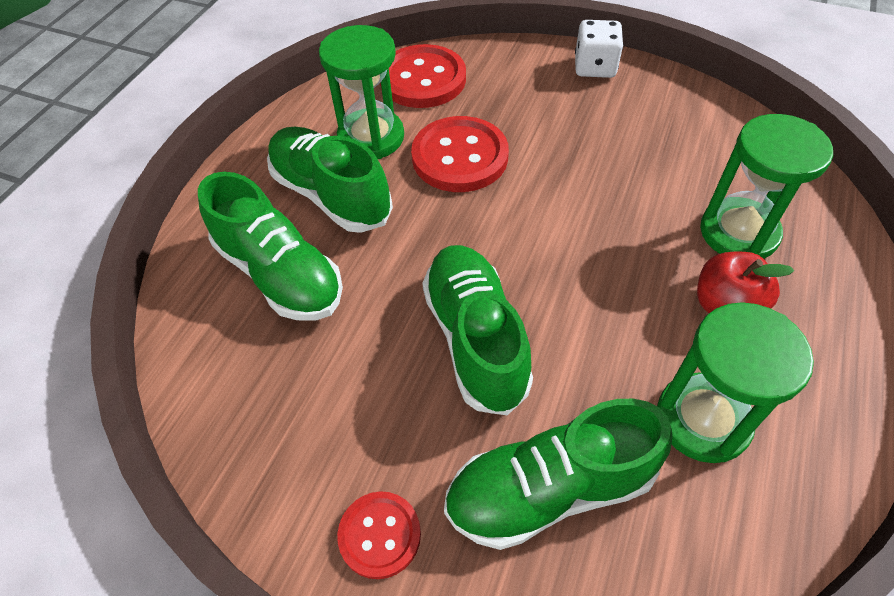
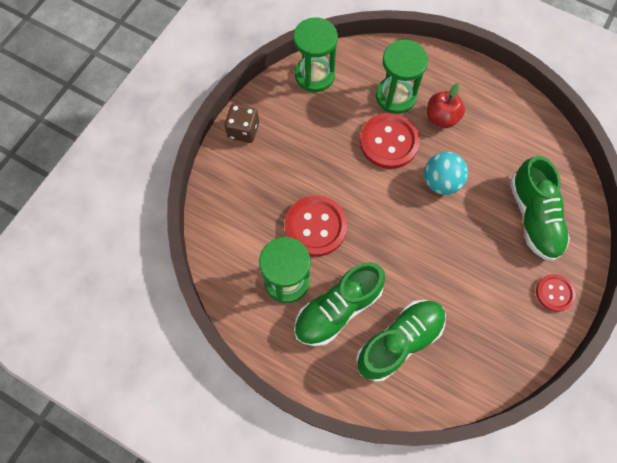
camera: 85 degrees left, 15 degrees up
(423, 79) = (232, 241): red button -> red button (389, 142)
(475, 338) = (452, 237): green shoe -> none
(584, 313) = (441, 182): none -> turquoise ball
(594, 67) = (243, 130): white dice -> brown dice
(703, 419) = (502, 146): green hourglass -> green hourglass (314, 75)

